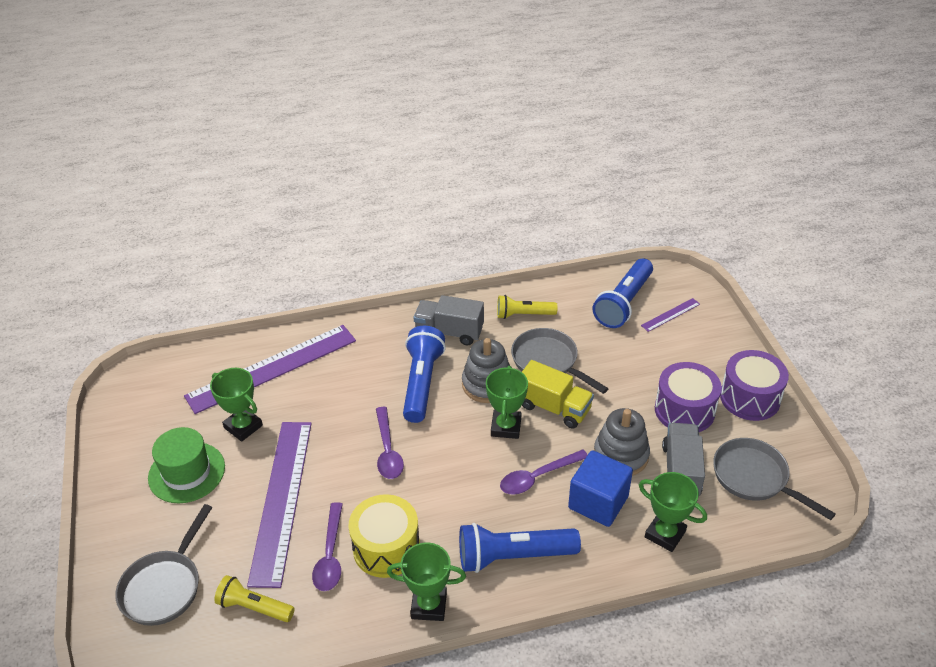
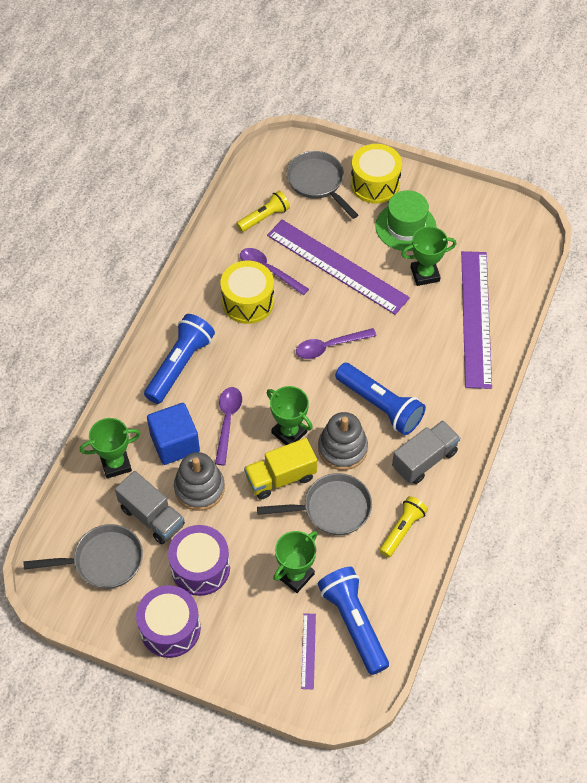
camera: 125 degrees right, 15 degrees up
(136, 531) = (375, 184): none -> yellow drum
(388, 450) = (329, 346): purple spoon -> purple spoon turned 45 degrees counterclockwise
(429, 605) = (187, 300): green trophy -> green trophy (295, 575)

